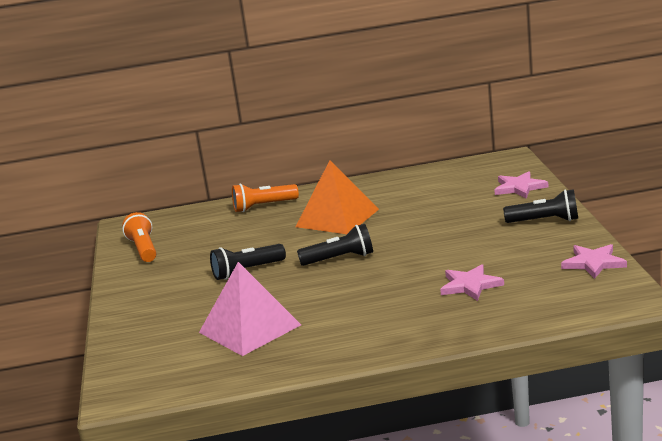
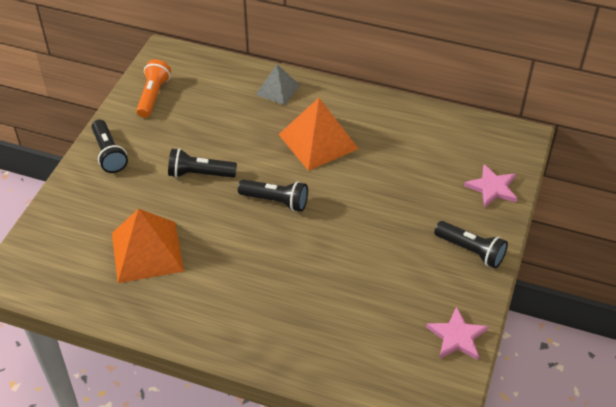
camera: 25 degrees right, 25 degrees up
(138, 293) = (109, 154): none -> black flashlight
(250, 328) = (147, 251): pink pyramid -> orange pyramid
(263, 206) = (277, 89): orange flashlight -> grey pyramid
(470, 285) = (339, 302): pink star -> none

